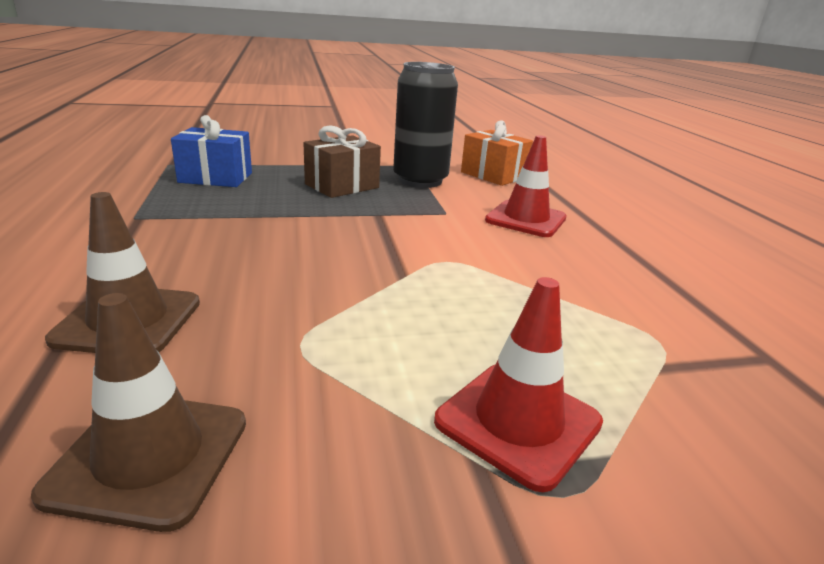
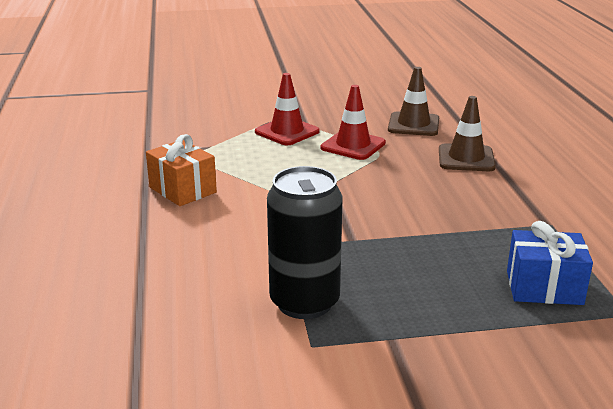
camera: 175 degrees left, 0 degrees up
(342, 186) = (397, 282): brown gift -> none
(493, 175) = (198, 326): orange gift -> orange gift (182, 190)
(526, 219) = (209, 241): red traffic cone -> red traffic cone (353, 145)

